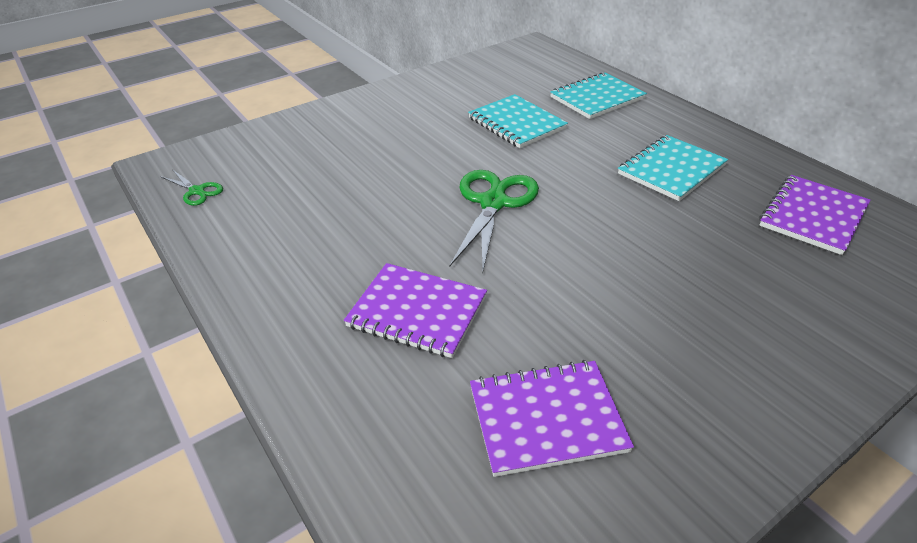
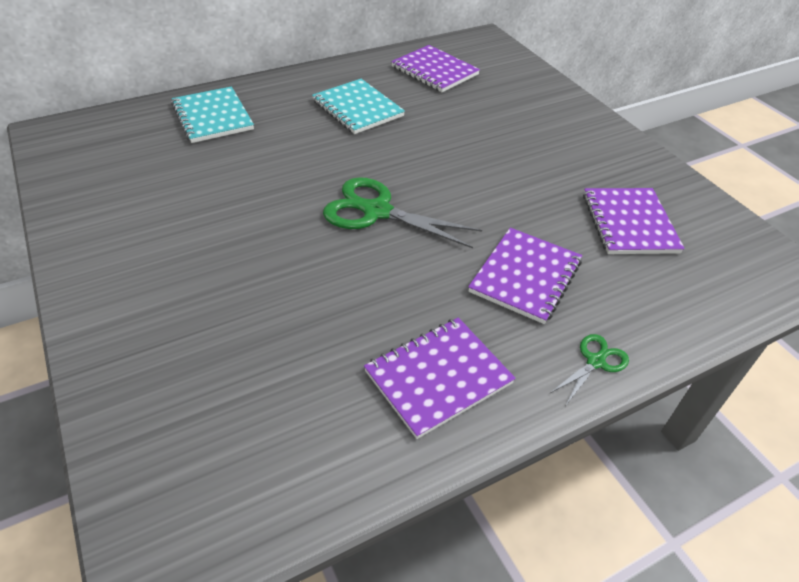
camera: 85 degrees left, 5 degrees up
(197, 191) = (263, 490): green scissors -> green scissors (595, 362)
(282, 259) = (438, 377): none -> purple notebook
(516, 123) = (234, 174): turquoise notebook -> none

